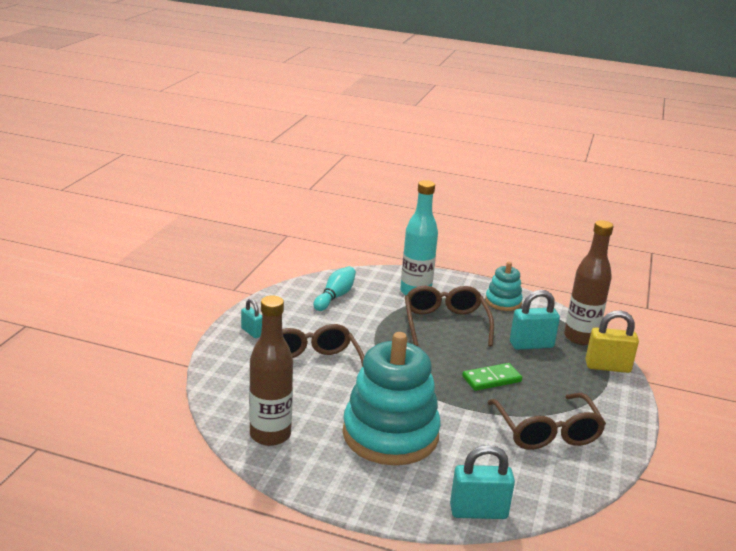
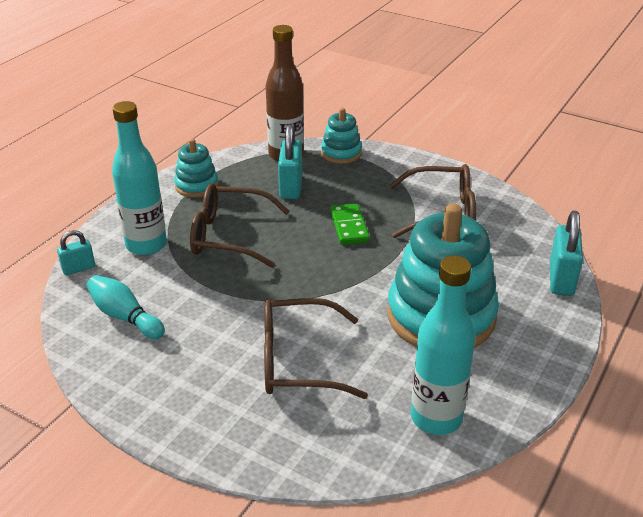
camera: 75 degrees left, 10 degrees up
(252, 332) = (190, 414): turquoise padlock -> turquoise padlock (78, 268)
(270, 435) = (436, 418): brown bottle -> turquoise bottle
(607, 367) = (341, 153): yellow padlock -> turquoise stacking toy

